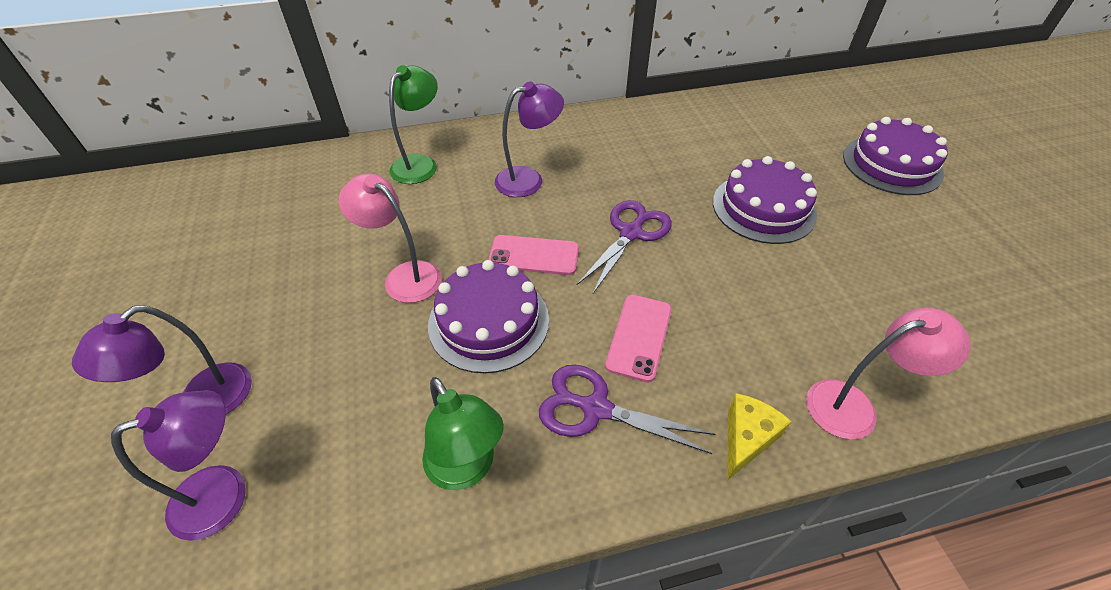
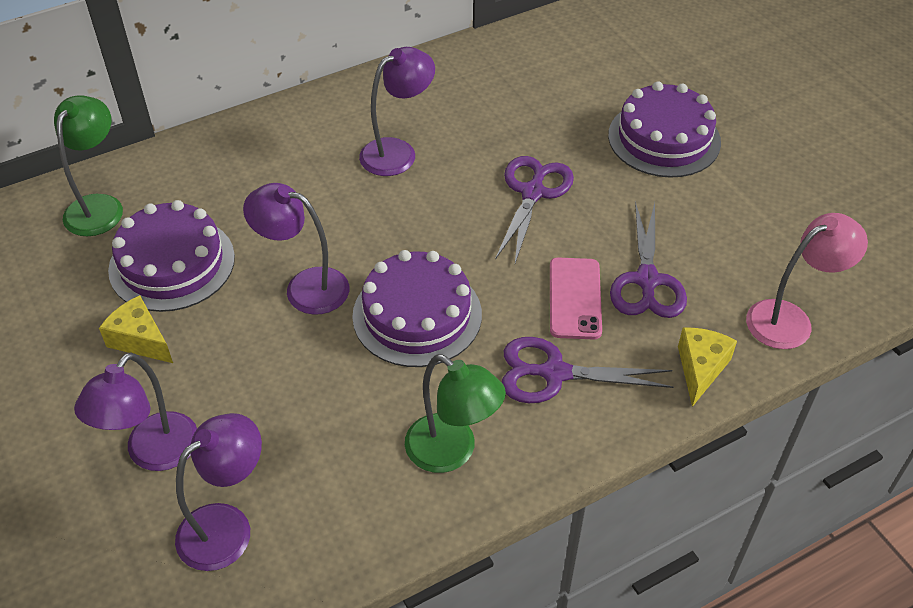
camera: 15 degrees left, 0 degrees up
(250, 293) = (140, 340): none -> yellow cheese
(404, 276) = (305, 287): pink lamp -> purple lamp
(420, 164) = (261, 156): green lamp -> green lamp (99, 206)
(534, 255) = (437, 237): pink phone -> none
(714, 334) = (647, 280): none -> purple scissors
(892, 164) = (786, 64): purple cake -> purple cake (172, 263)

